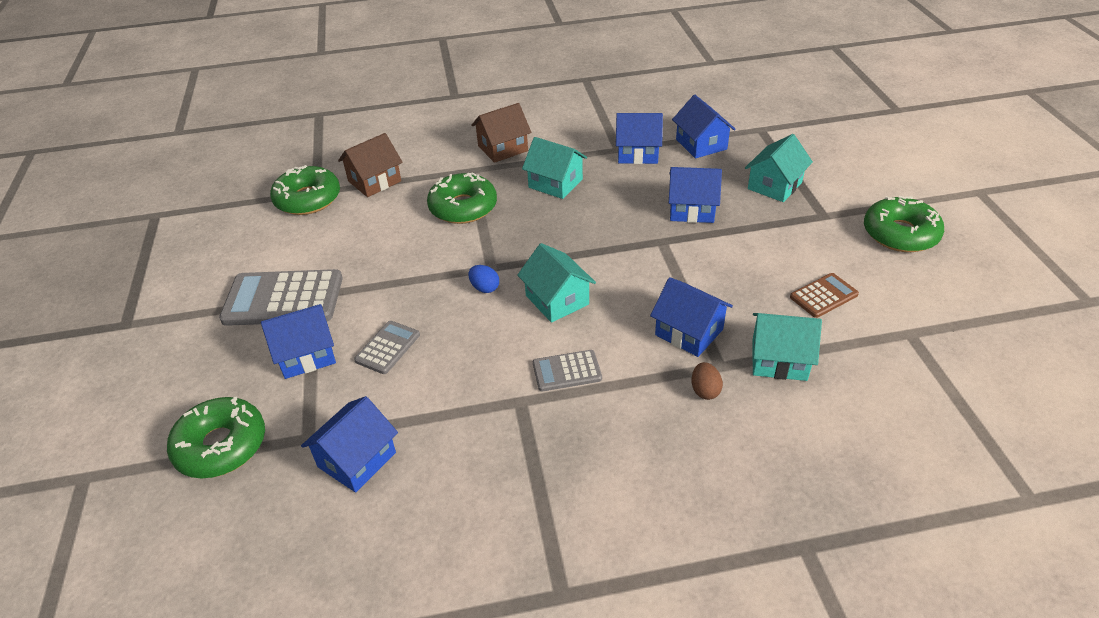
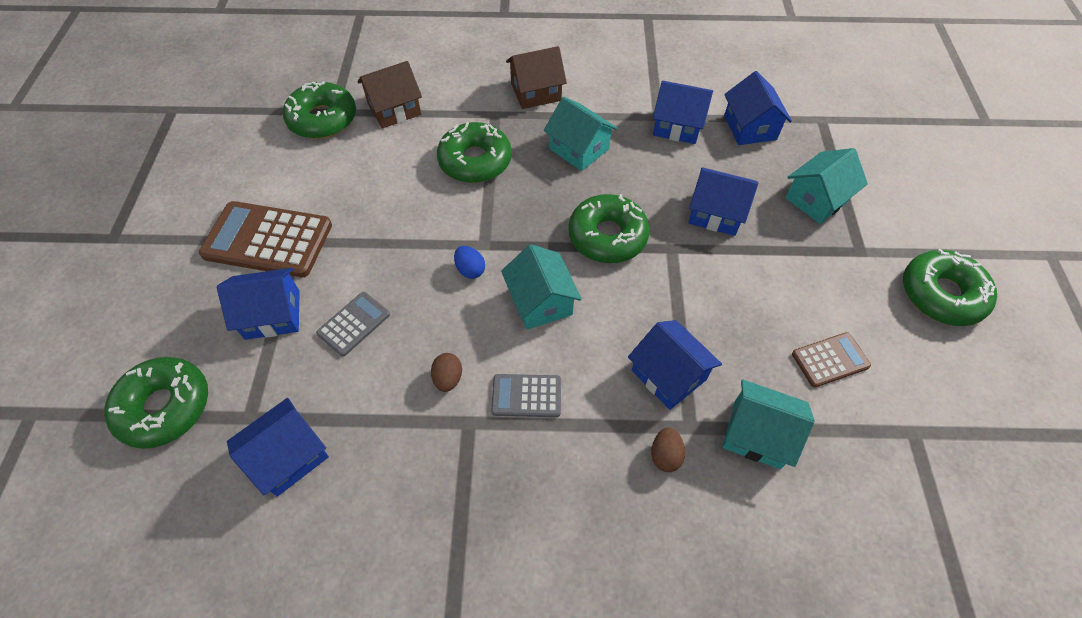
camera: 10 degrees right, 15 degrees up
(283, 299) = (268, 240): grey calculator -> brown calculator
(490, 372) = (448, 378): none -> brown egg
(602, 242) = (607, 236): none -> green donut

